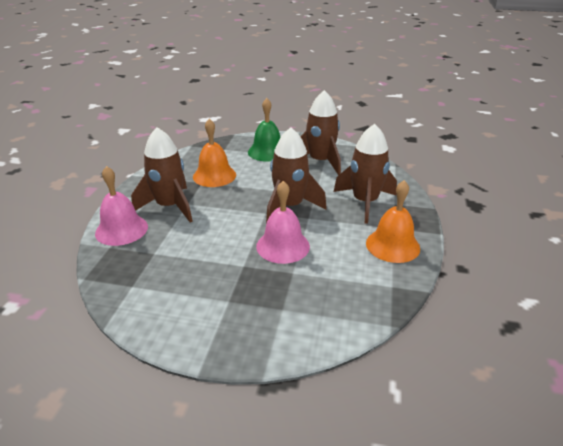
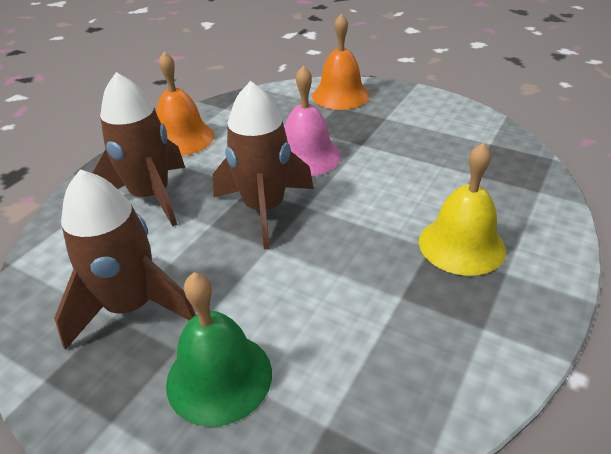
camera: 160 degrees left, 5 degrees up
(121, 229) = (532, 214): pink bell -> none
(170, 206) = (461, 245): brown rocket -> yellow bell
(214, 175) = (372, 311): orange bell -> orange bell (340, 95)

